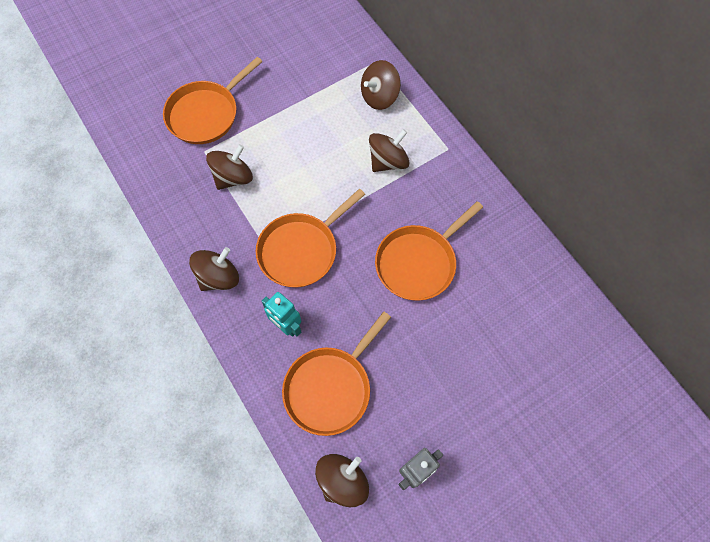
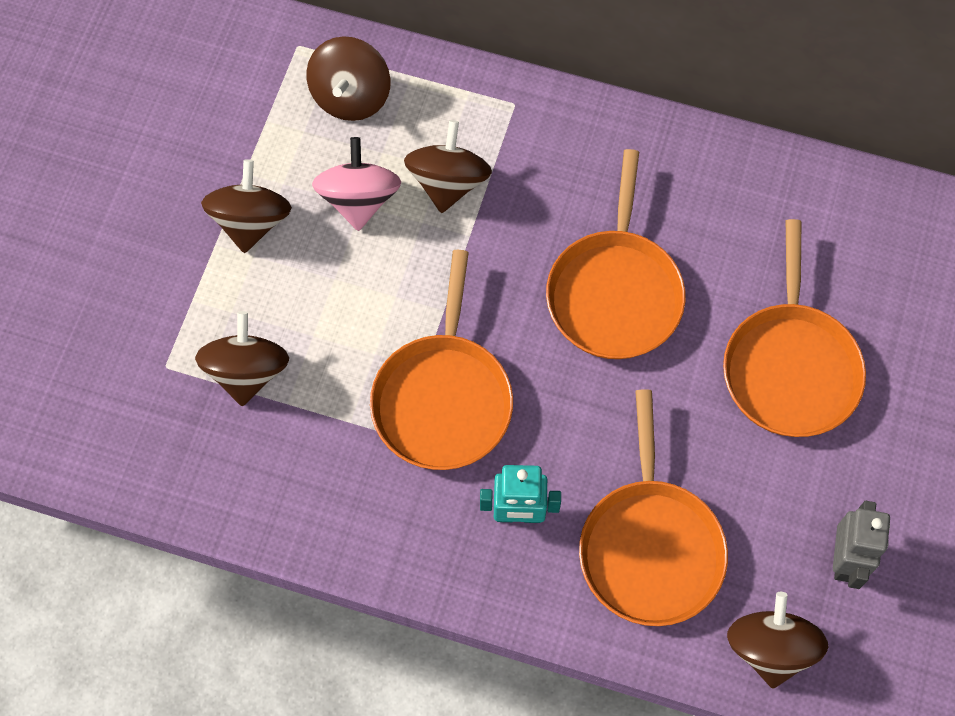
camera: 40 degrees left, 0 degrees up
(206, 114) = (113, 309): orange pan -> orange pan (790, 367)
(218, 277) = (363, 526): brown spinning top -> brown spinning top (251, 221)
(343, 141) = (359, 199): none -> pink spinning top

